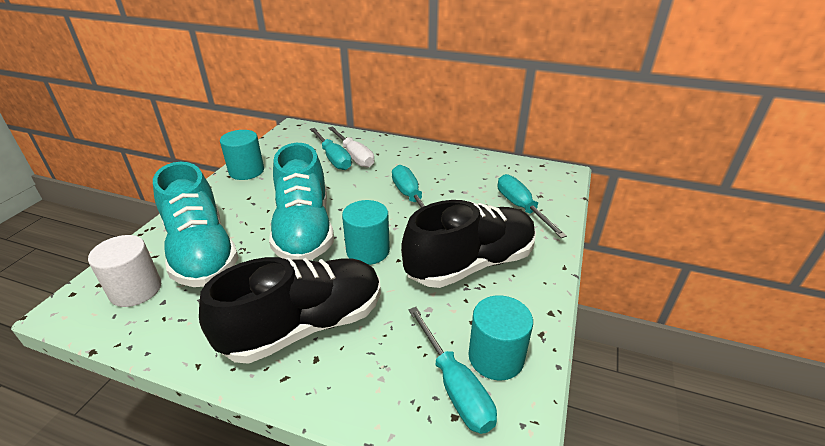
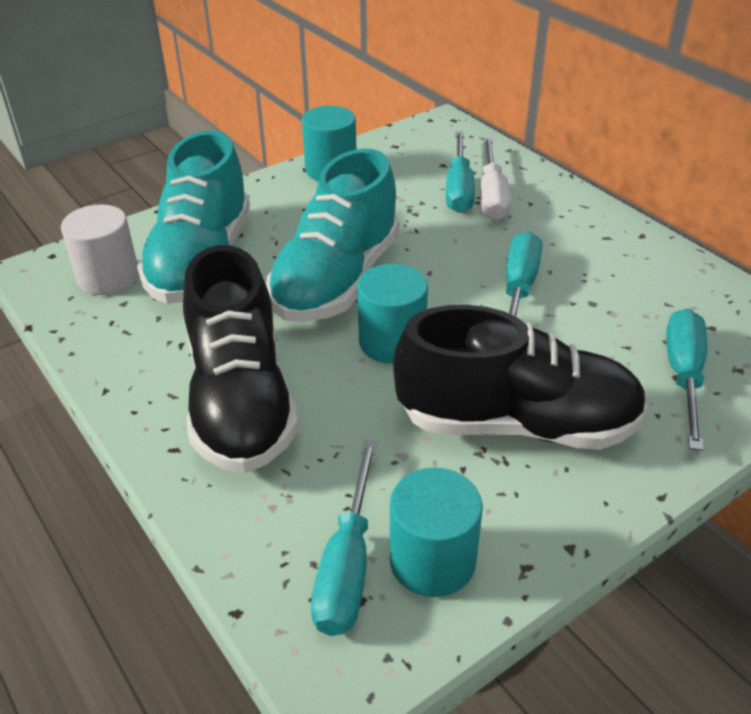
camera: 35 degrees right, 5 degrees up
(305, 326) = (241, 401): black shoe -> black shoe turned 75 degrees clockwise

